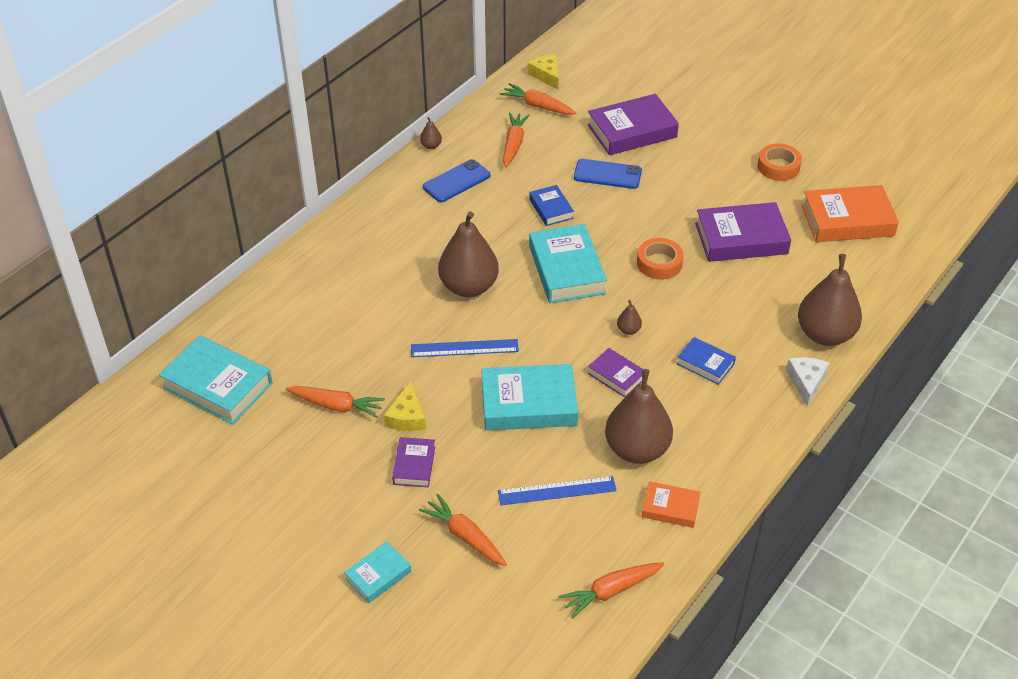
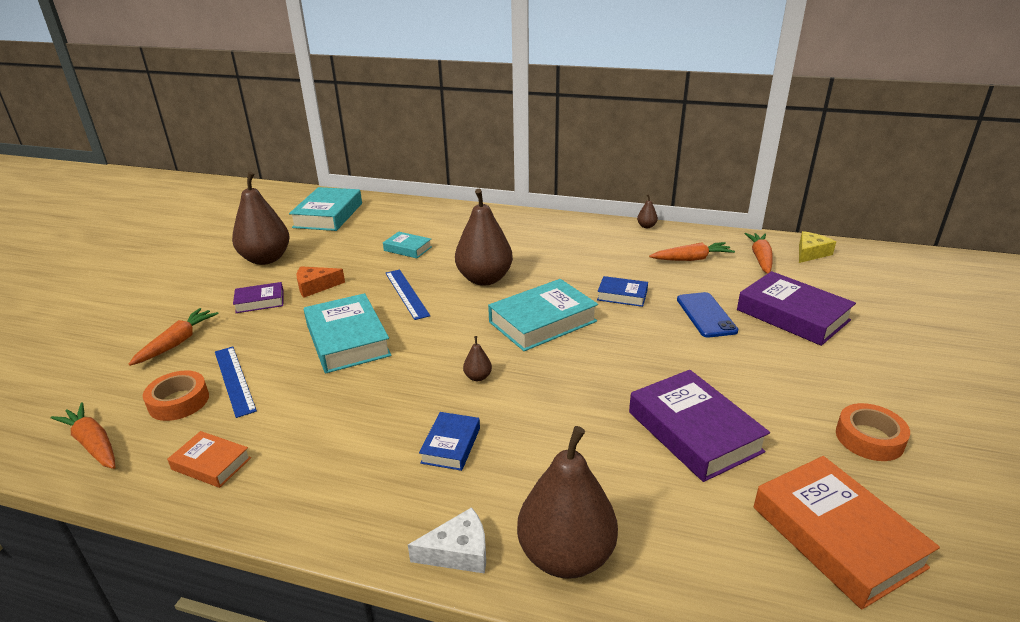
camera: 70 degrees right, 15 degrees down
(336, 406) = (320, 257): orange carrot -> none
(378, 575) = (137, 313): turquoise book -> turquoise book (408, 249)
(407, 416) = (315, 286): yellow cheese -> orange cheese
(456, 181) = (613, 245): blue phone -> none
(551, 209) = (622, 295): blue book -> blue book turned 60 degrees clockwise
(616, 376) = (404, 383): purple book -> none
(637, 449) = (298, 420): brown pear -> brown pear (266, 259)
(659, 263) = (597, 376): orange tape -> orange tape (179, 401)
(670, 508) = (211, 463): orange book -> orange book turned 60 degrees counterclockwise

